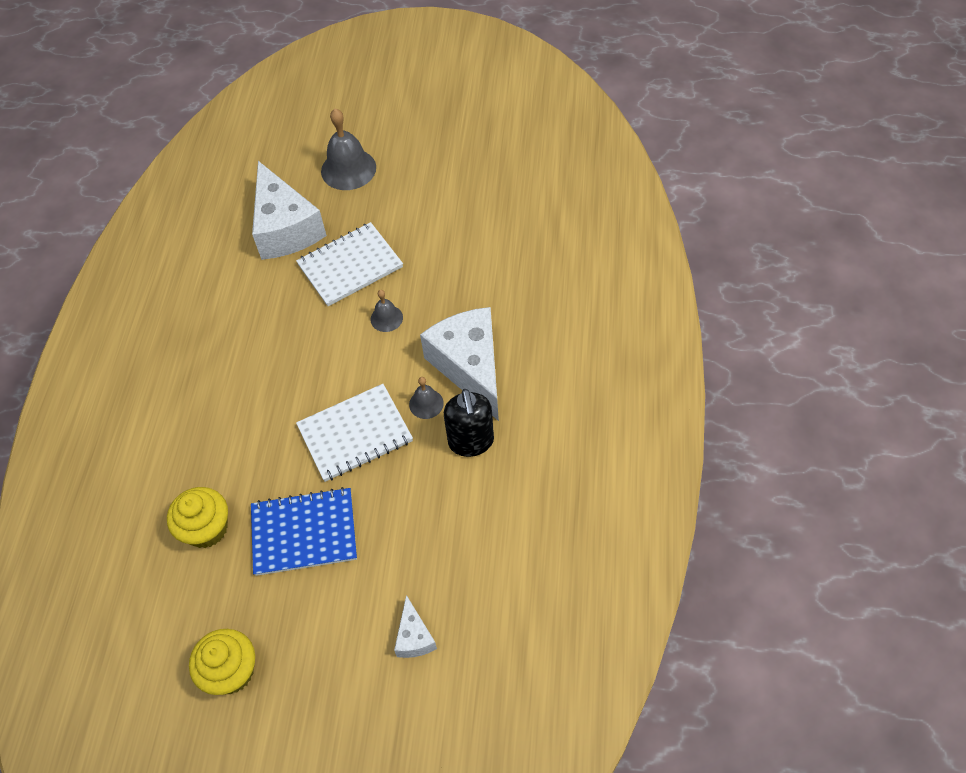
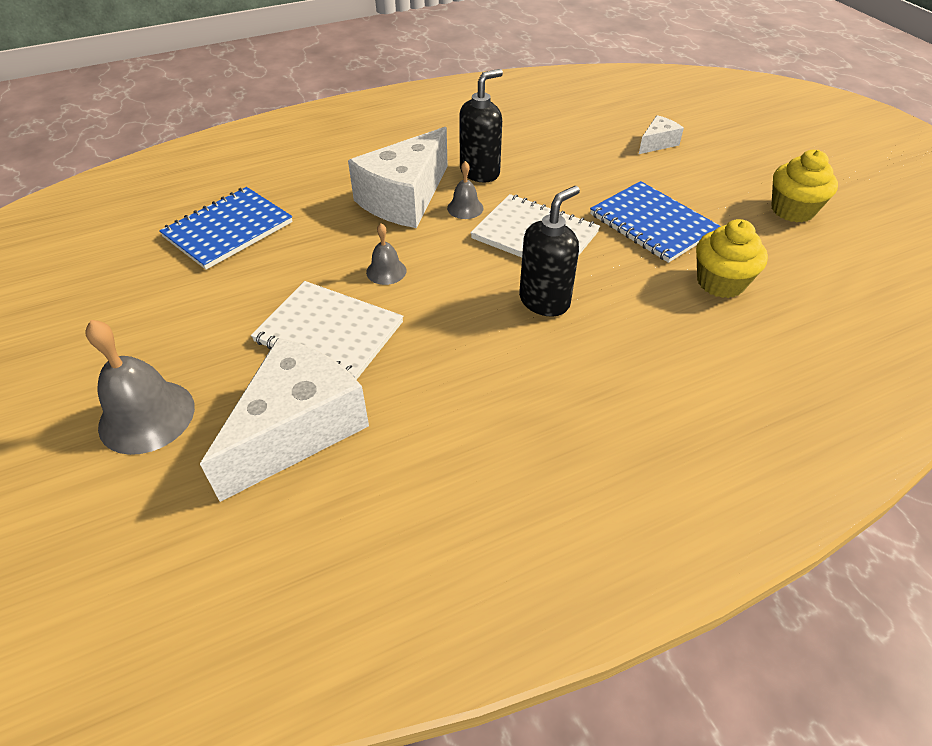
camera: 125 degrees left, 10 degrees down
(282, 398) = (544, 301): none -> black soap dispenser
(506, 242) = (228, 230): none -> blue notebook

